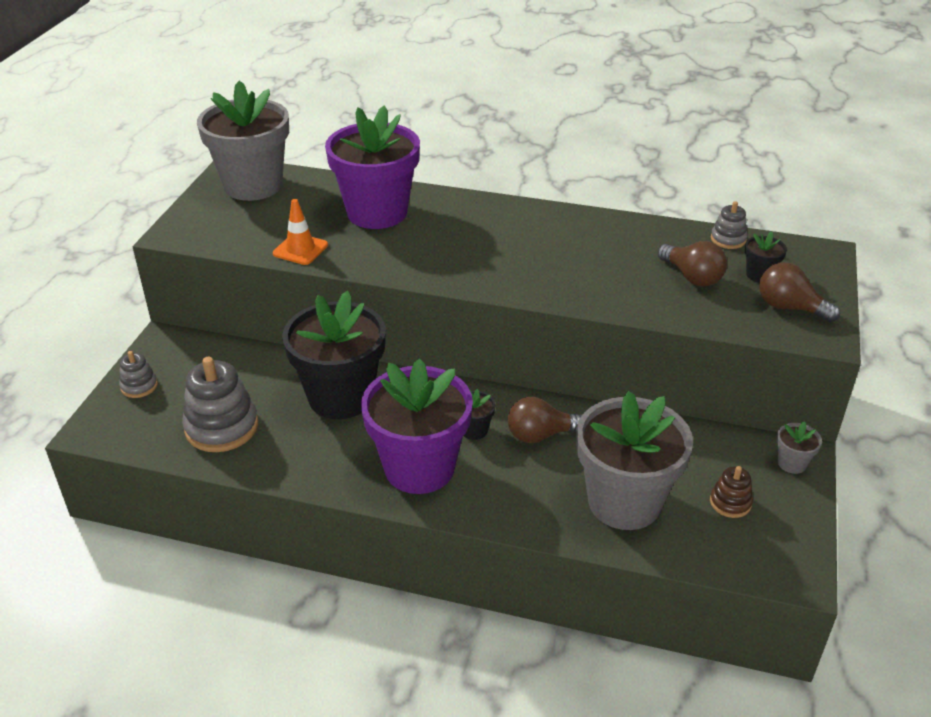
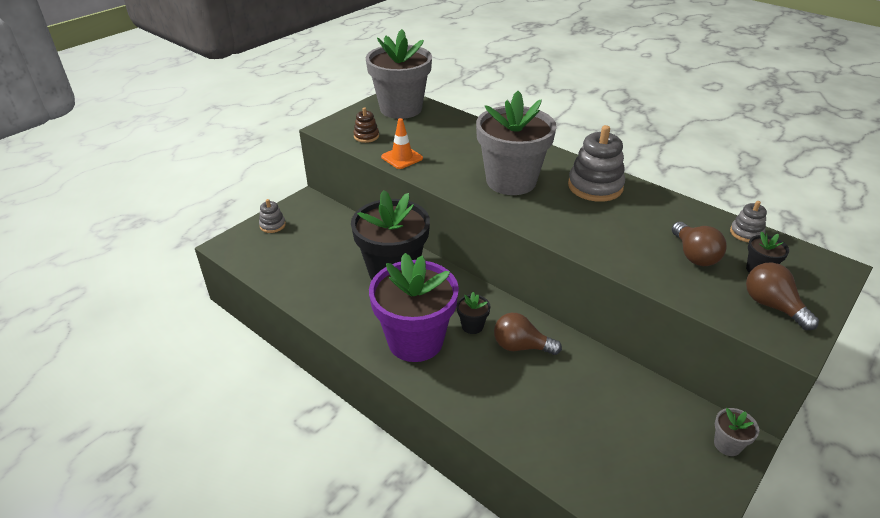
camera: 25 degrees right, 0 degrees up
(222, 427) = (304, 268): grey stacking toy -> grey stacking toy (595, 186)
(377, 212) = (472, 145): purple flower pot -> none
(624, 502) = (557, 424): grey flower pot -> grey flower pot (511, 181)
(730, 502) = (650, 458): brown stacking toy -> brown stacking toy (366, 136)

